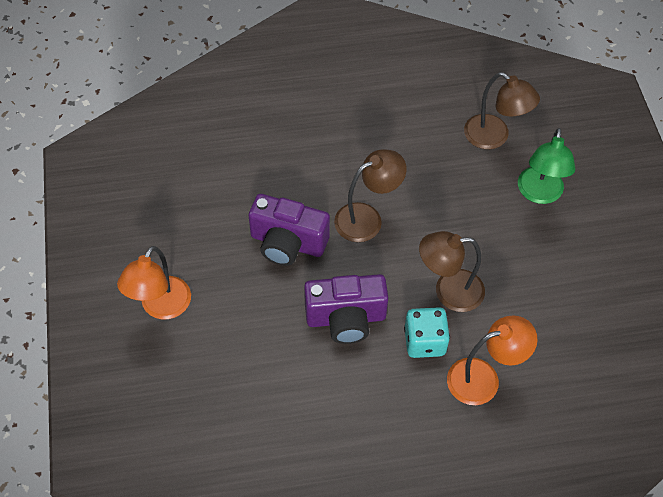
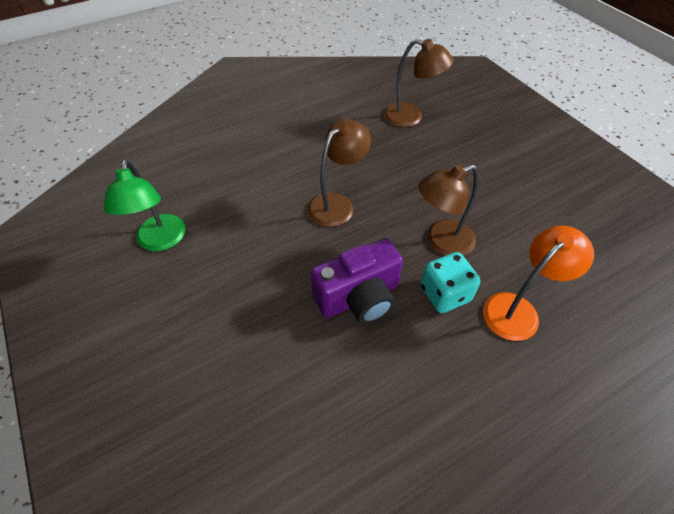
camera: 20 degrees left, 5 degrees down
(161, 307) = (157, 352): orange lamp -> none
(287, 243) = (271, 246): purple camera -> none
(539, 194) = (469, 146): green lamp -> green lamp (160, 241)

